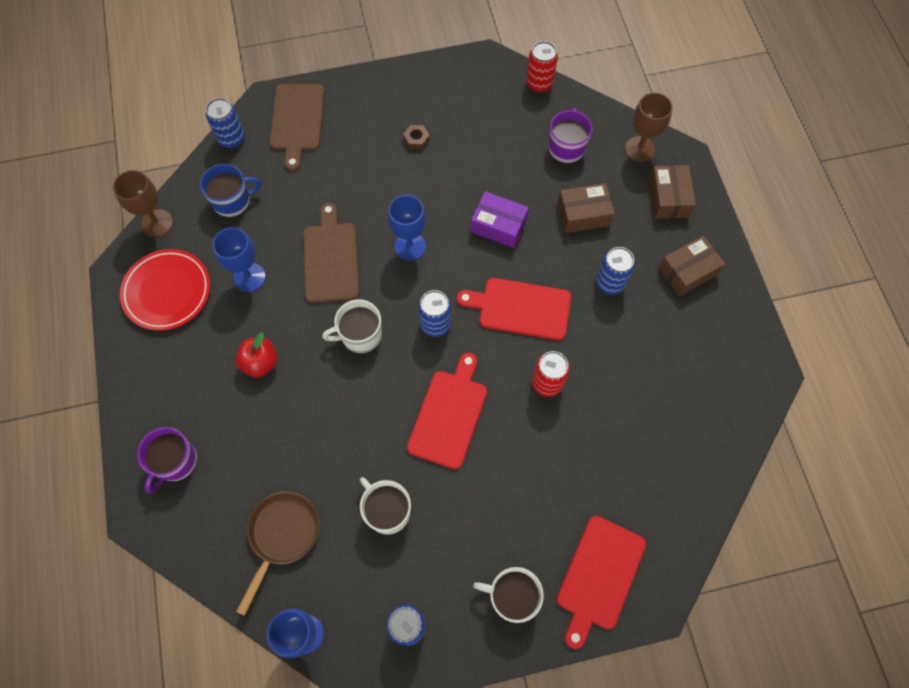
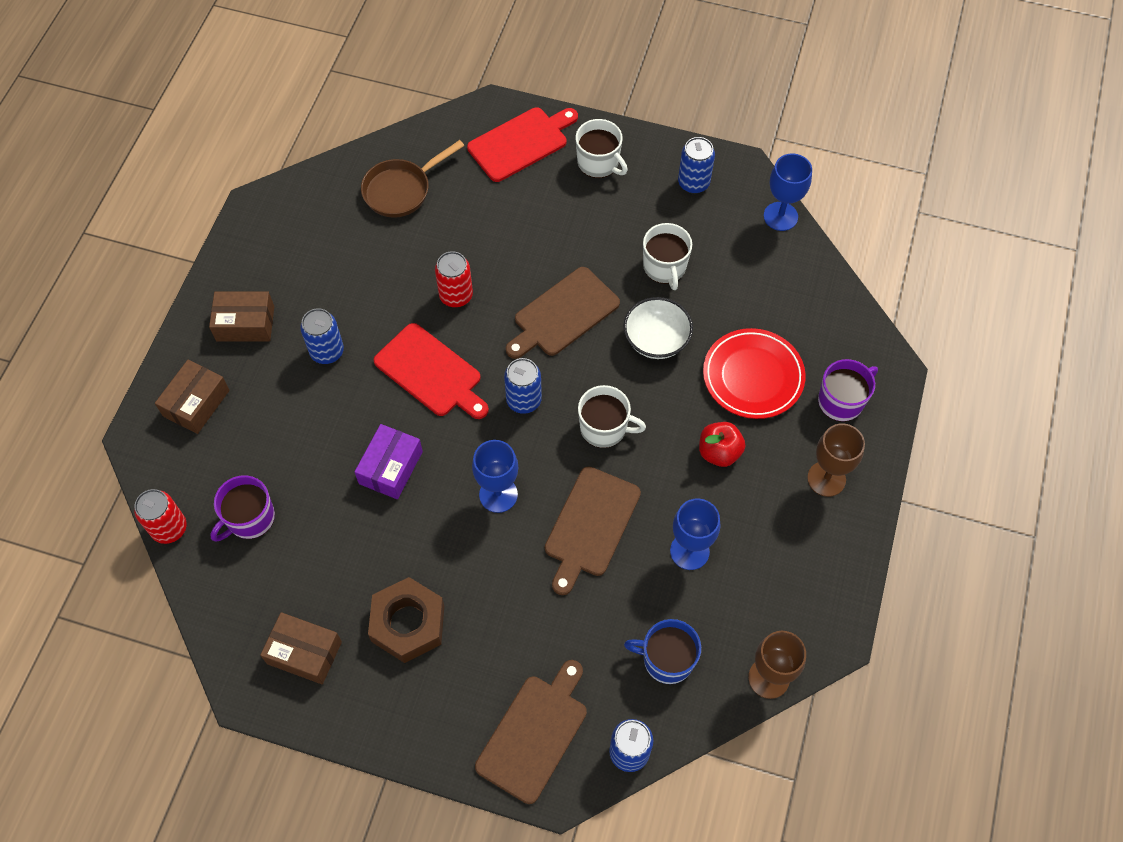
camera: 150 degrees left, 5 degrees down
(167, 292) = (787, 582): red plate -> red plate (753, 376)
(282, 535) = (767, 293): brown pan -> brown pan (401, 190)
(358, 433) = (656, 340): none -> white bowl
(416, 139) = (408, 623): brown nut -> brown nut, size x2.25
(449, 415) = (563, 314): red cutting board -> brown cutting board
(498, 226) = (391, 467): purple box -> purple box turned 60 degrees clockwise
(539, 83) = (213, 620): red can -> red can (169, 528)
(583, 214) = (295, 432): brown box -> brown box (304, 652)
(639, 149) = (175, 472): brown goblet -> brown goblet (826, 479)

